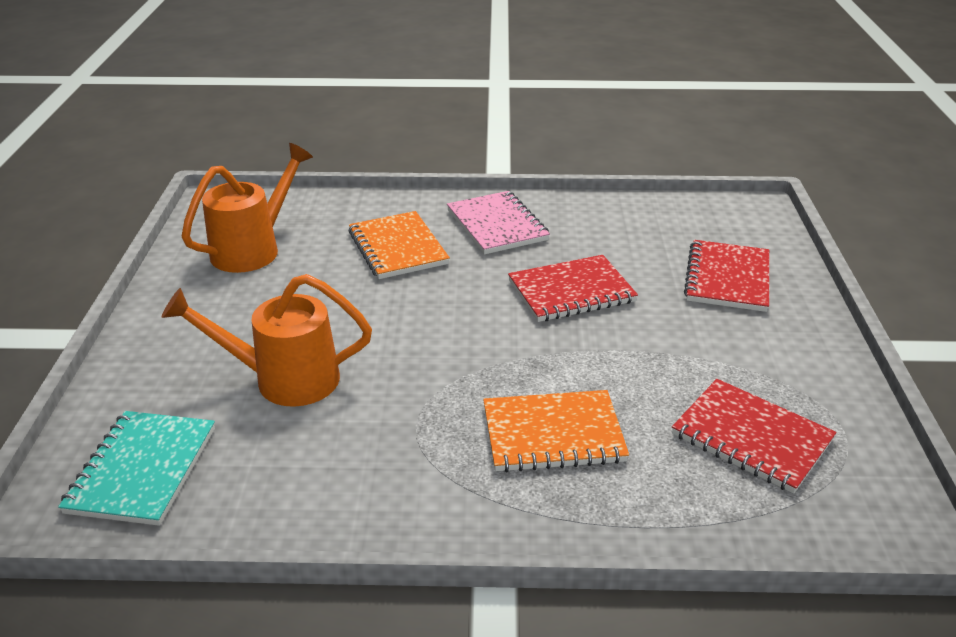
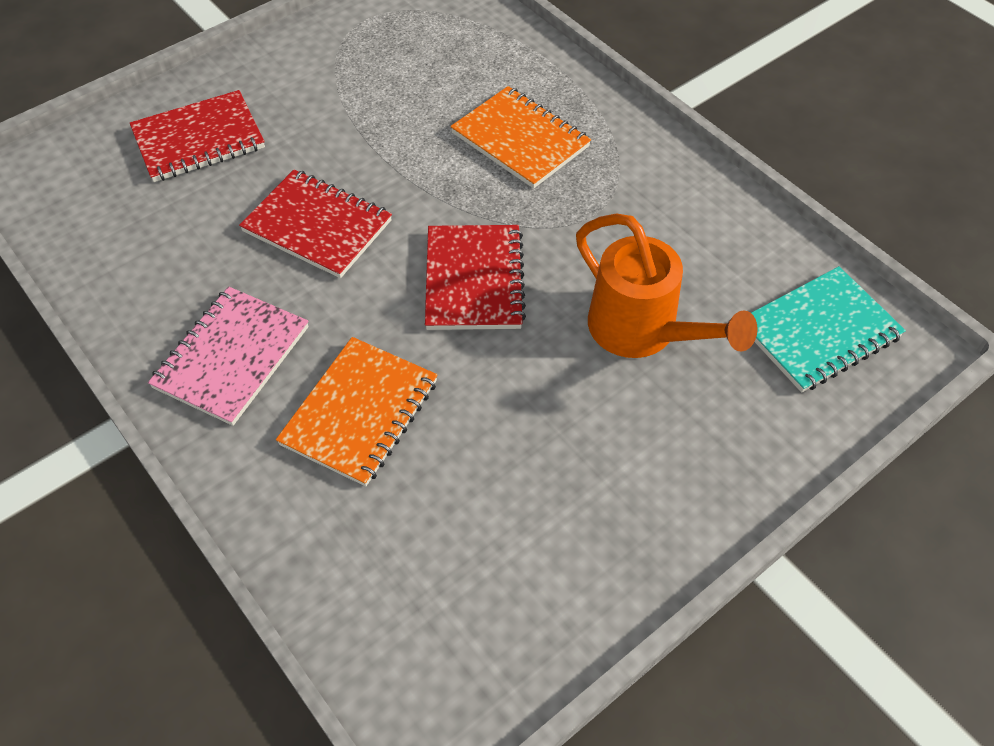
camera: 130 degrees left, 20 degrees up
(253, 249) = (492, 555): orange watering can -> none
(751, 438) = (419, 52): red notebook -> red notebook (474, 280)

